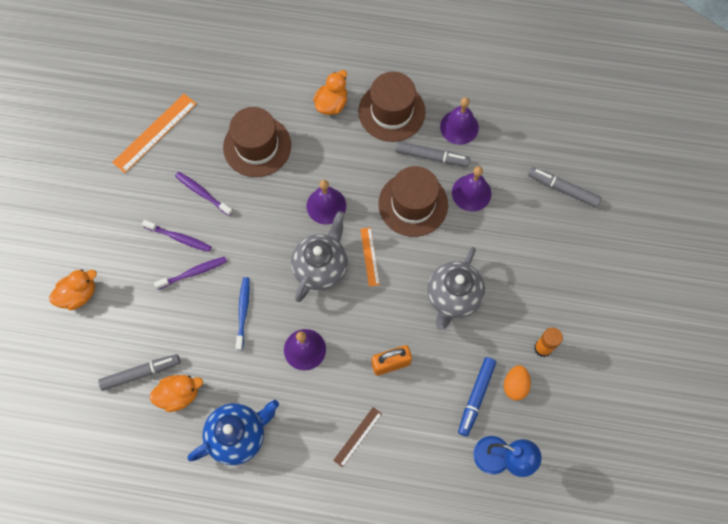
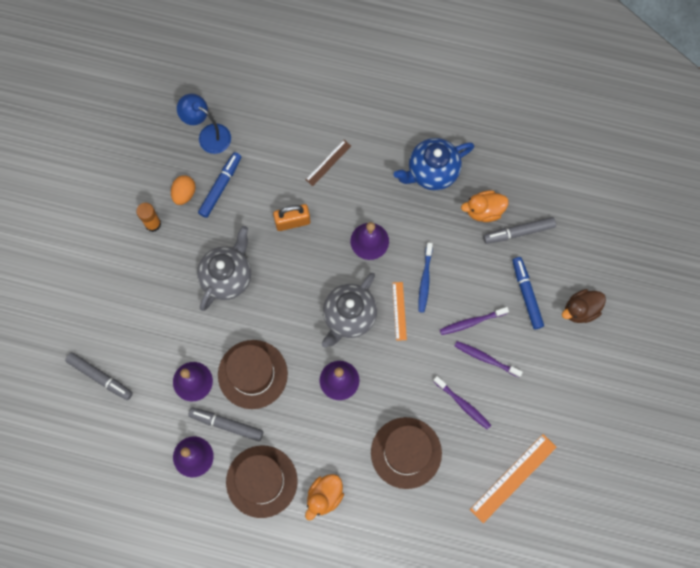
camera: 175 degrees left, 5 degrees up
(78, 295) = (580, 310): orange duck -> brown duck
(135, 305) = (526, 295): none -> blue marker
(369, 256) = (301, 324): orange ruler -> orange ruler (399, 311)

